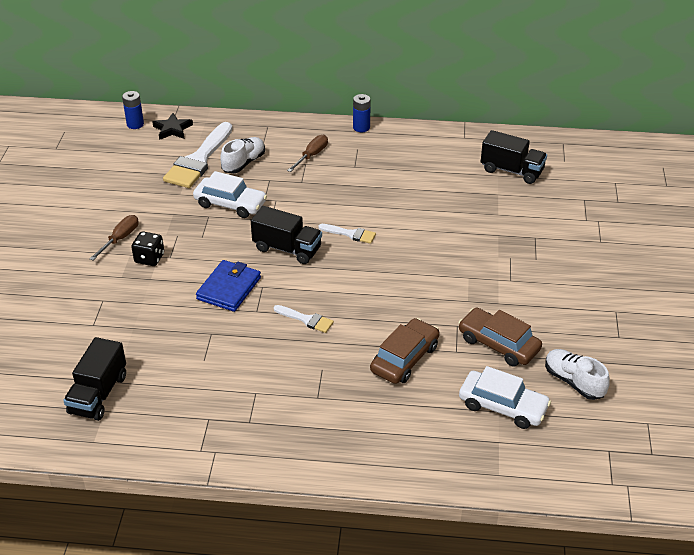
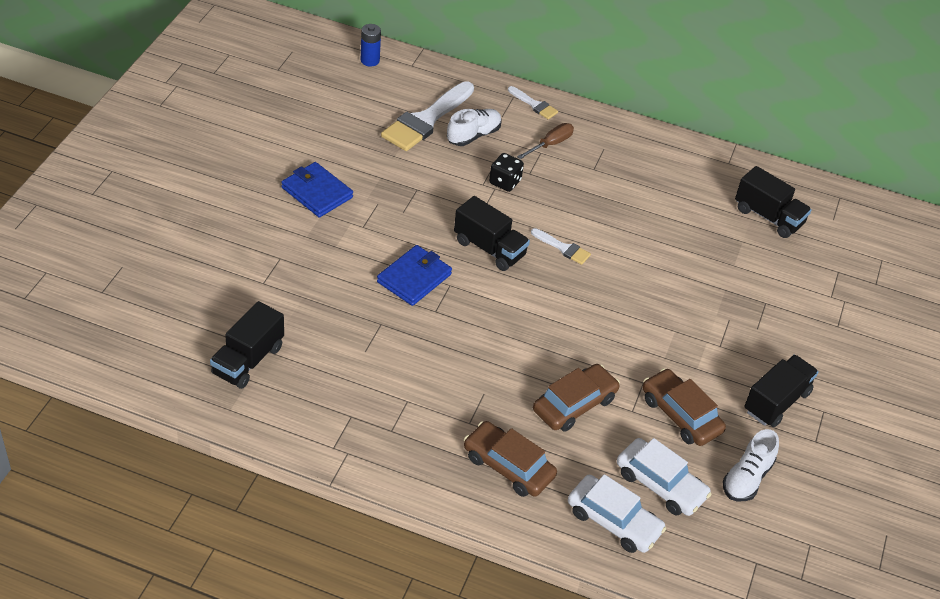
camera: 10 degrees right, 5 degrees up
(120, 239) = (317, 192): brown screwdriver -> blue wallet
(149, 258) = (341, 223): black dice -> black dice (505, 182)
(172, 129) = (408, 76): black star -> none
(230, 204) = (444, 181): white car -> white car (613, 521)
(306, 319) = (484, 334): white brush -> white brush (534, 104)
(361, 127) = (616, 123): blue battery -> none
(364, 425) = (508, 466): none -> brown car
(574, 313) = (776, 402): none -> black truck
(574, 382) = (747, 478): white shoe -> white shoe turned 120 degrees counterclockwise

